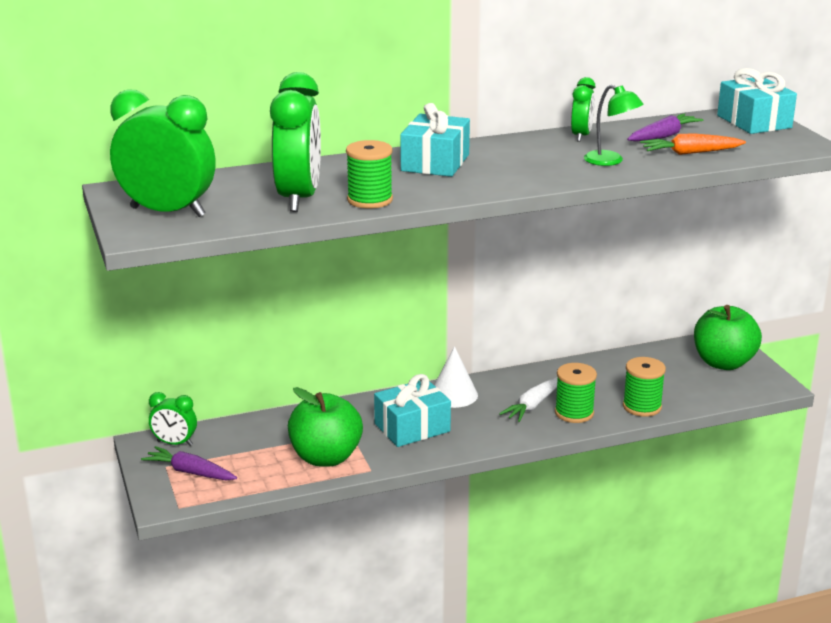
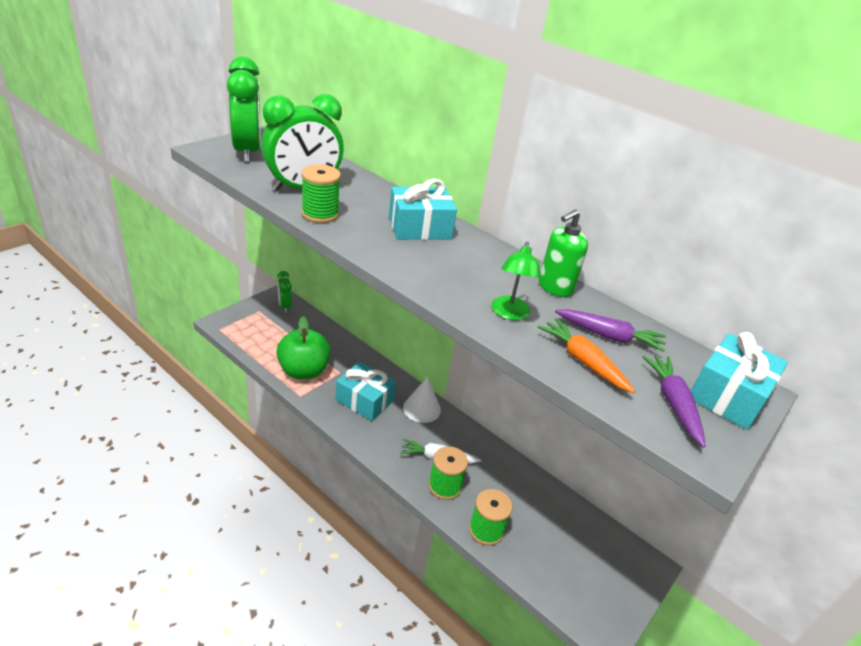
camera: 55 degrees right, 10 degrees up
(190, 472) = (257, 321): purple carrot -> purple carrot (673, 403)
(581, 136) = (554, 287): green clock -> green soap dispenser
(723, 363) = (608, 575): green apple -> none

